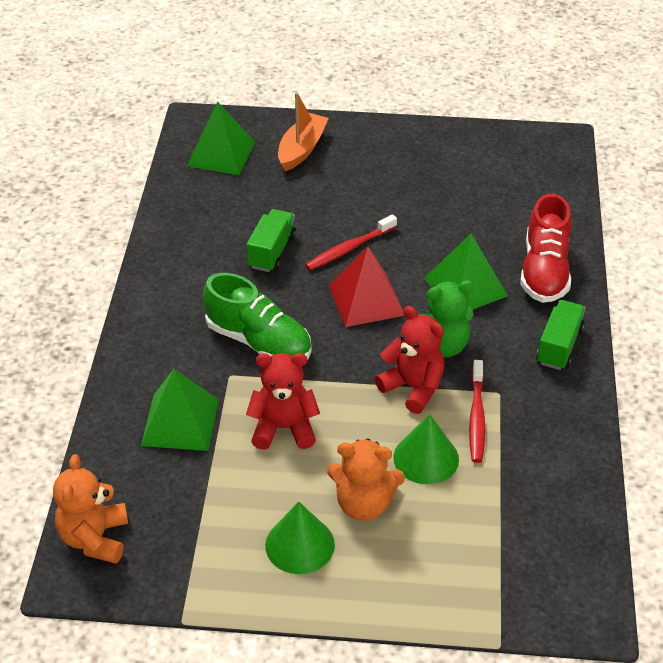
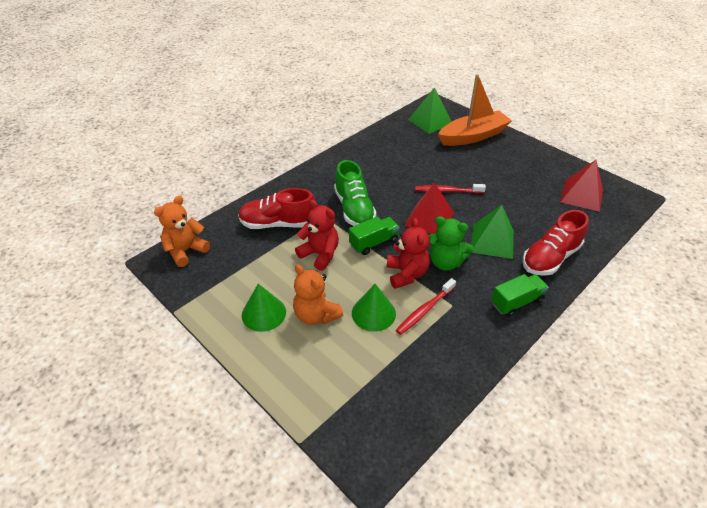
camera: 40 degrees right, 0 degrees up
(180, 422) = (278, 224): green pyramid -> red shoe
(272, 252) = (406, 173): green truck -> green truck (373, 243)
(302, 149) = (473, 136): orange boat -> orange boat, size x1.52
(506, 169) = (581, 195): none -> red pyramid

